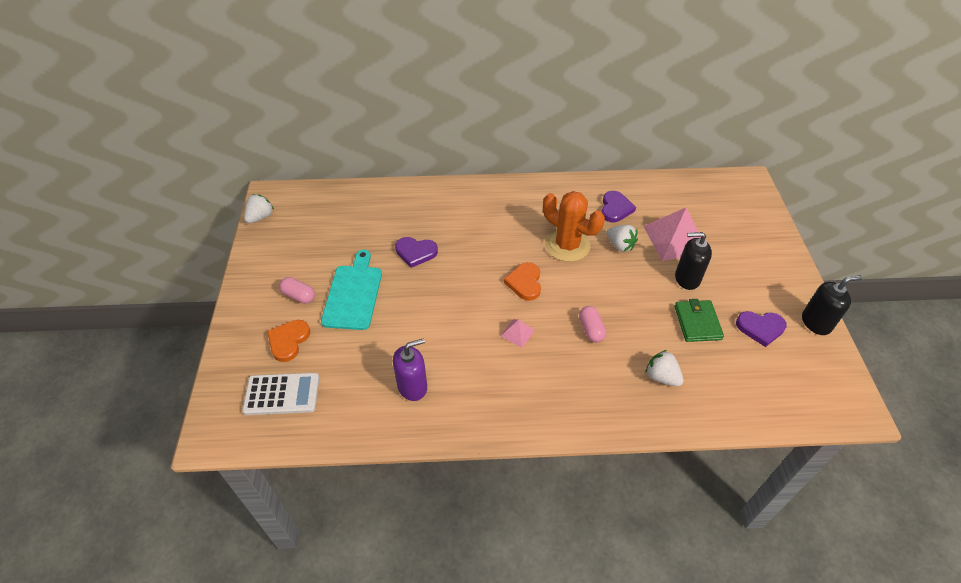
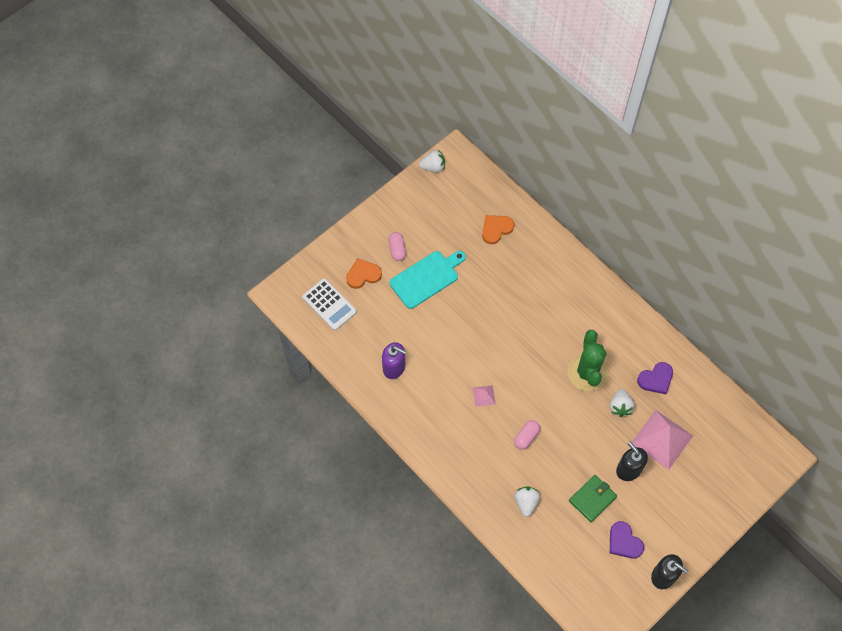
camera: 50 degrees right, 15 degrees up
(416, 252) = (492, 284): purple heart -> none
(525, 283) = (528, 370): orange heart -> orange heart (496, 229)
(567, 245) = (587, 372): orange cactus -> green cactus

